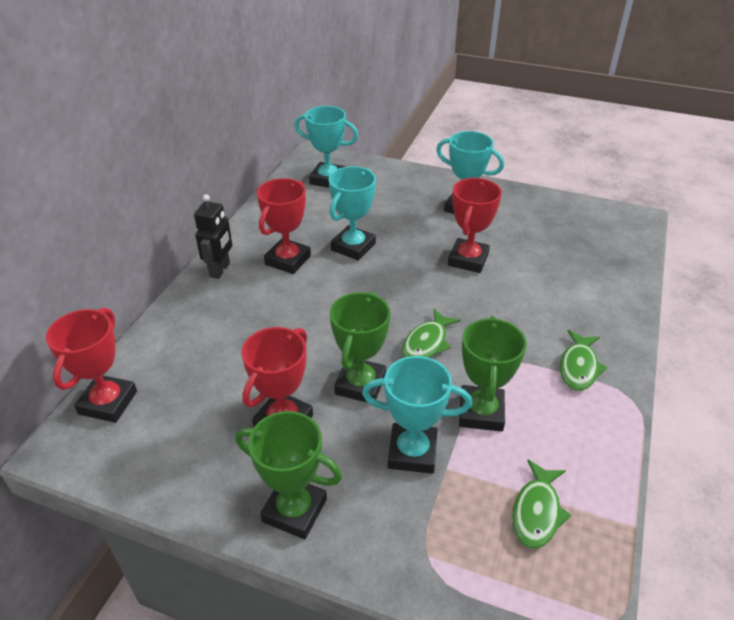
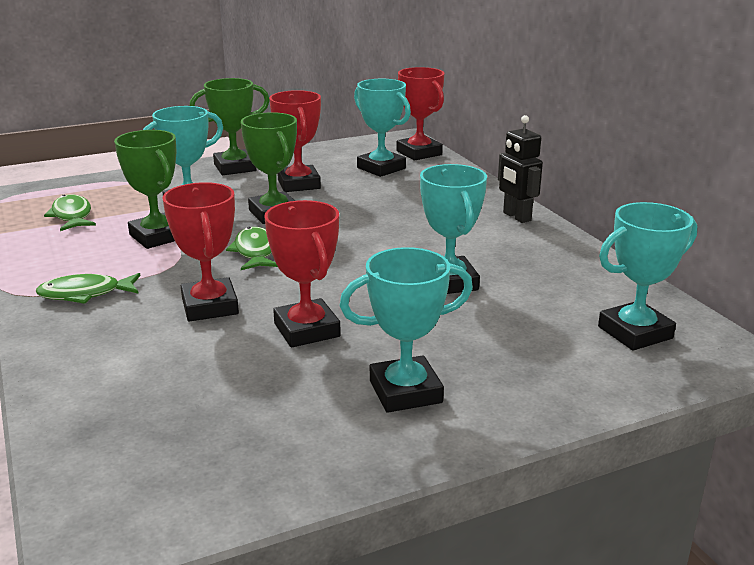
camera: 135 degrees right, 15 degrees down
(182, 398) = (381, 168): none -> turquoise trophy
(288, 260) = (482, 246): red trophy -> red trophy (210, 306)
(579, 367) = (85, 294): green fish -> green fish turned 75 degrees counterclockwise

